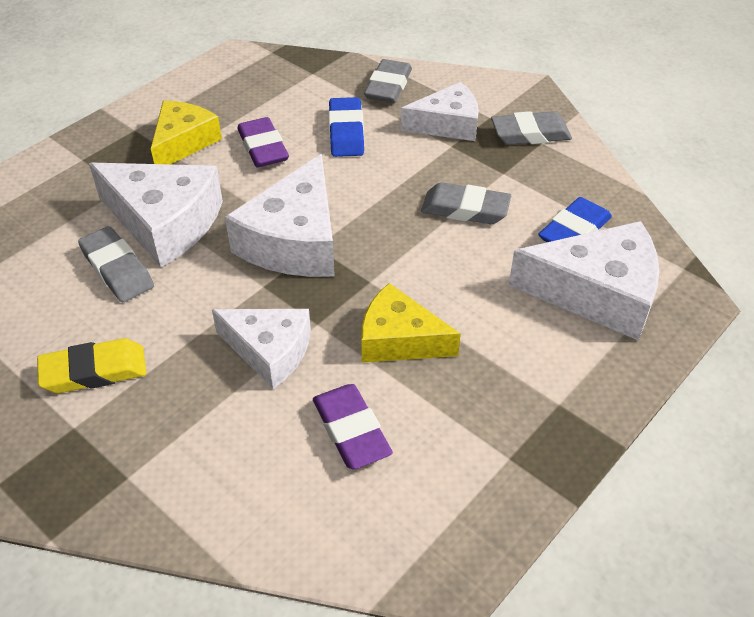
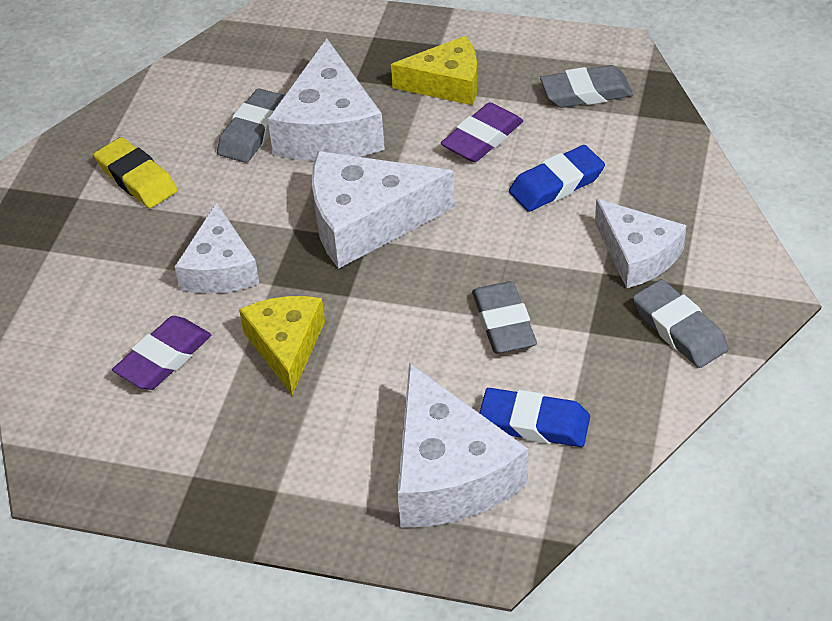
camera: 65 degrees right, 0 degrees up
(388, 86) = (665, 181): grey eraser -> grey eraser (586, 93)

